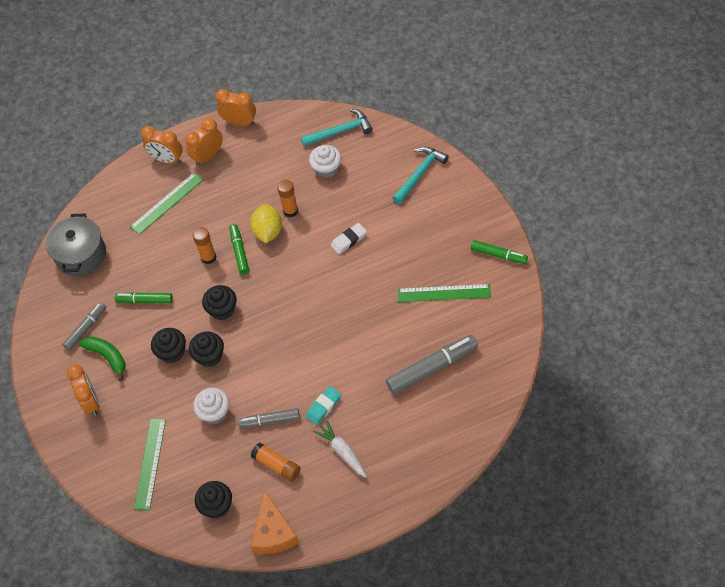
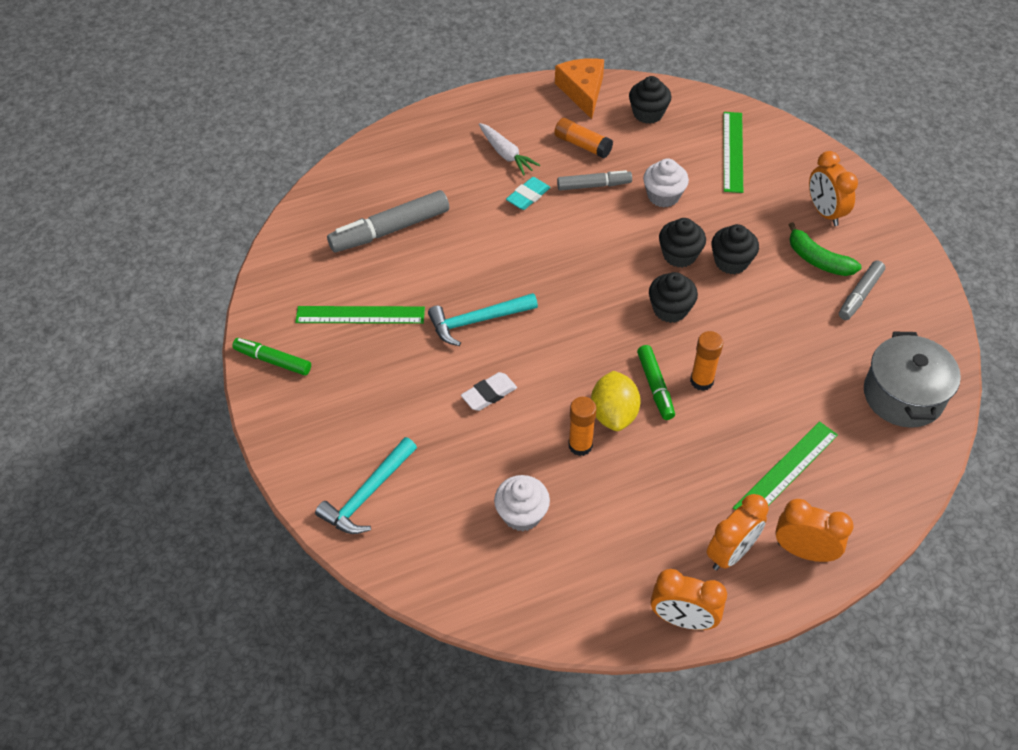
camera: 175 degrees right, 5 degrees down
(145, 300) = (785, 326): green marker -> none
(340, 131) = (496, 585): turquoise hammer -> turquoise hammer (477, 321)

